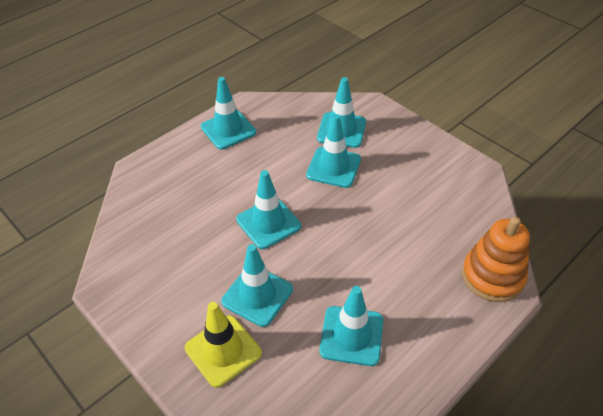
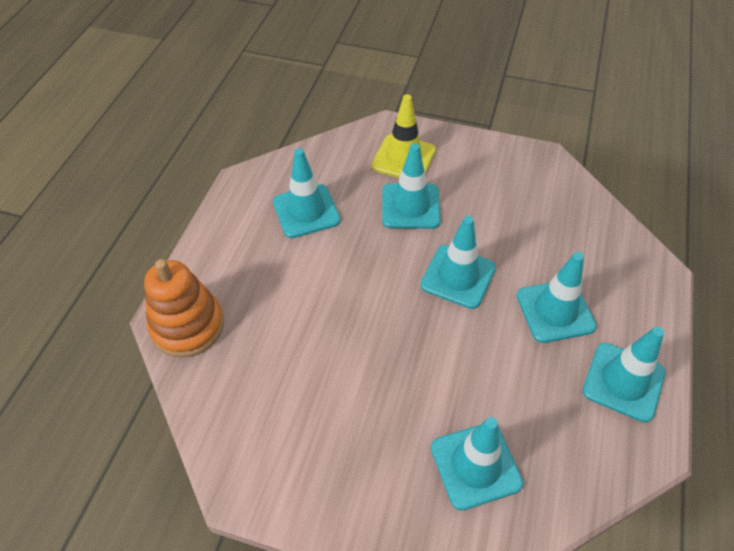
camera: 150 degrees right, 5 degrees up
(333, 167) = (441, 388): turquoise traffic cone -> turquoise traffic cone (555, 311)

